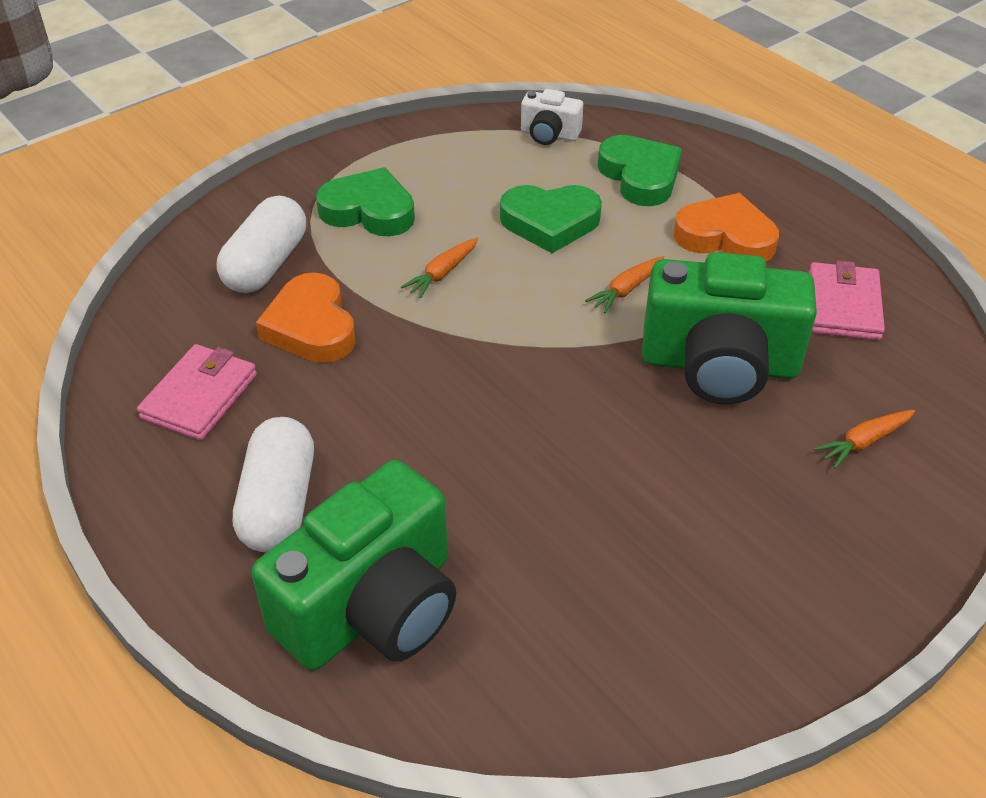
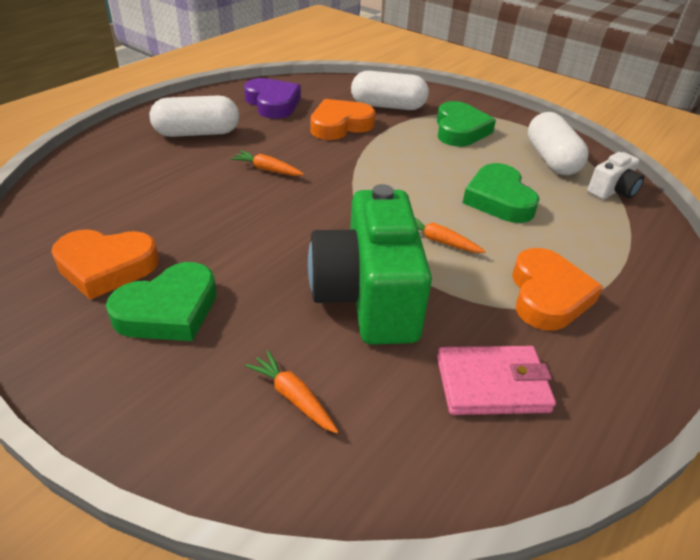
camera: 75 degrees right, 5 degrees down
(199, 396) = (273, 103): pink wallet -> purple heart
(372, 607) = (121, 168): green camera -> none
(442, 274) = (412, 161): orange carrot -> orange carrot (267, 170)
(470, 156) = (551, 159): none -> white capsule
(549, 134) = (612, 191): white camera -> white camera turned 135 degrees counterclockwise
(640, 176) = (597, 240): green heart -> green heart (168, 310)
(643, 609) = (106, 267): none -> orange heart

